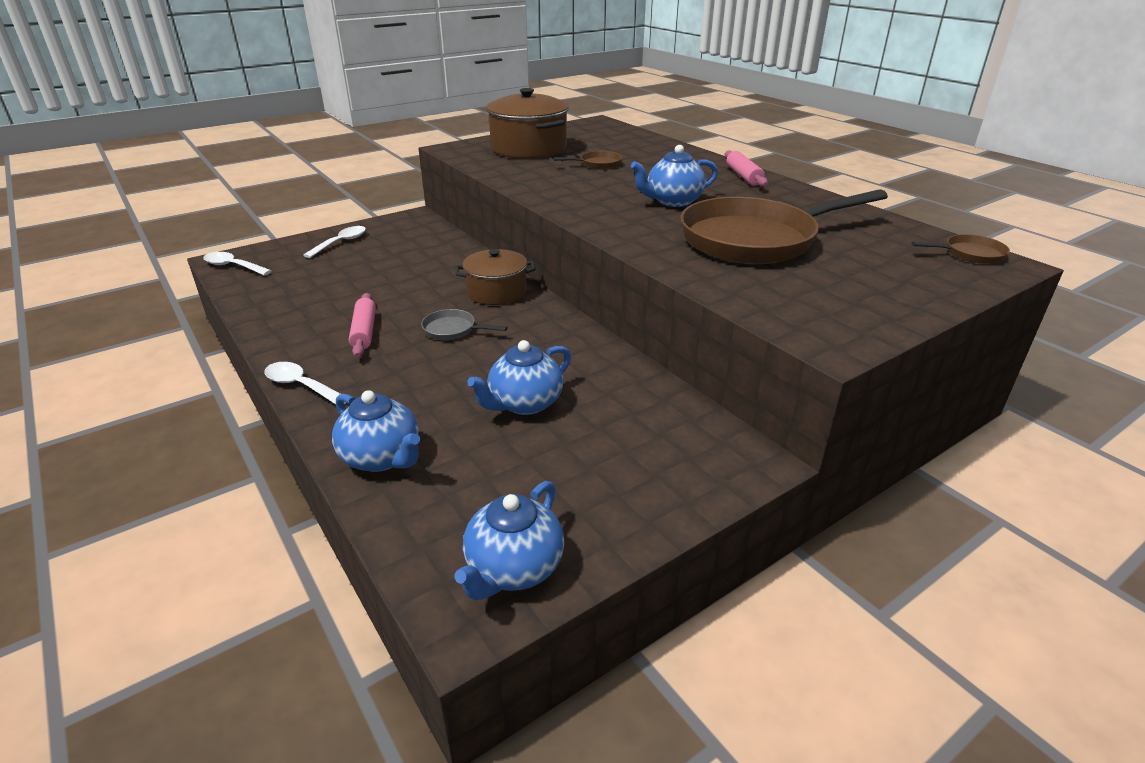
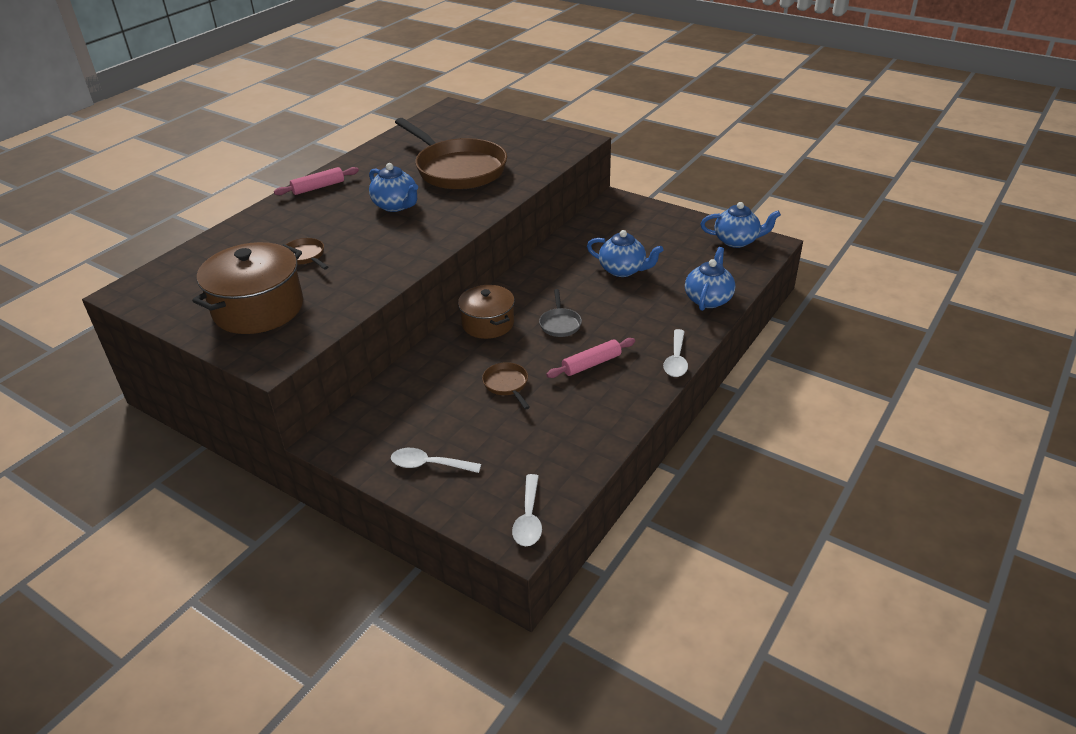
camera: 110 degrees left, 5 degrees up
(970, 254) = (442, 115): brown pan -> brown pan (507, 385)

